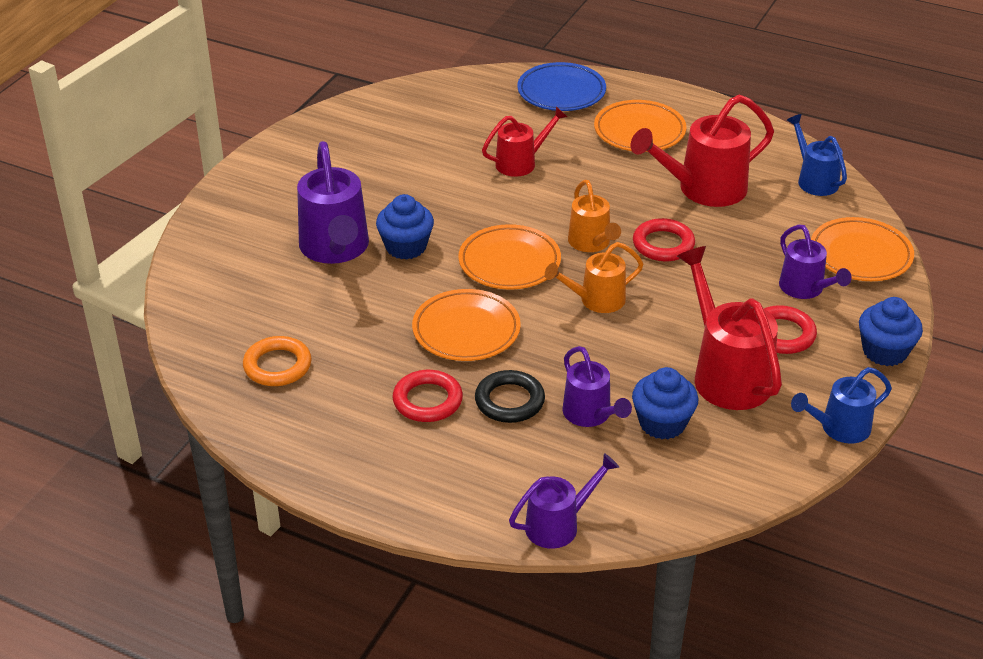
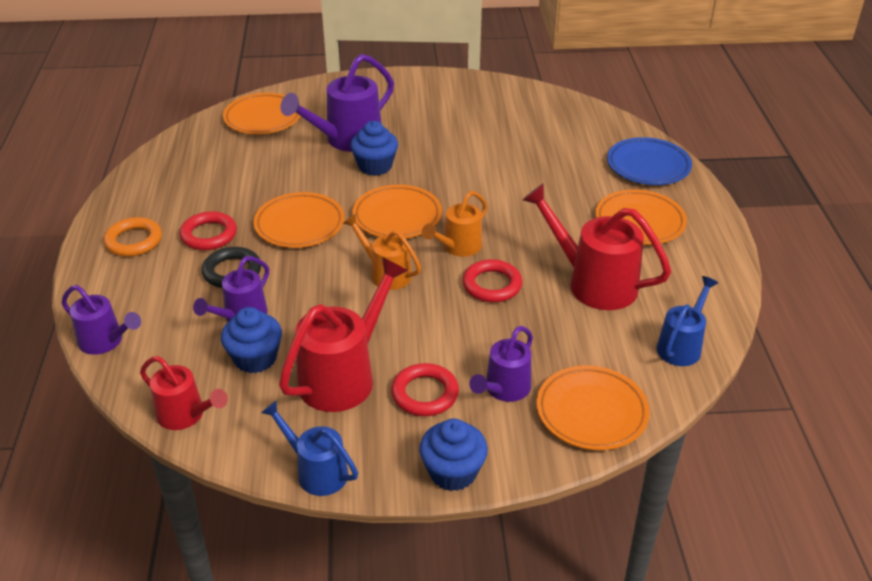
camera: 60 degrees right, 0 degrees up
(224, 295) = (263, 118): none -> orange plate
(277, 366) = (205, 163): orange ring -> orange ring (134, 241)
(521, 163) = (530, 180): red watering can -> red watering can (186, 416)

